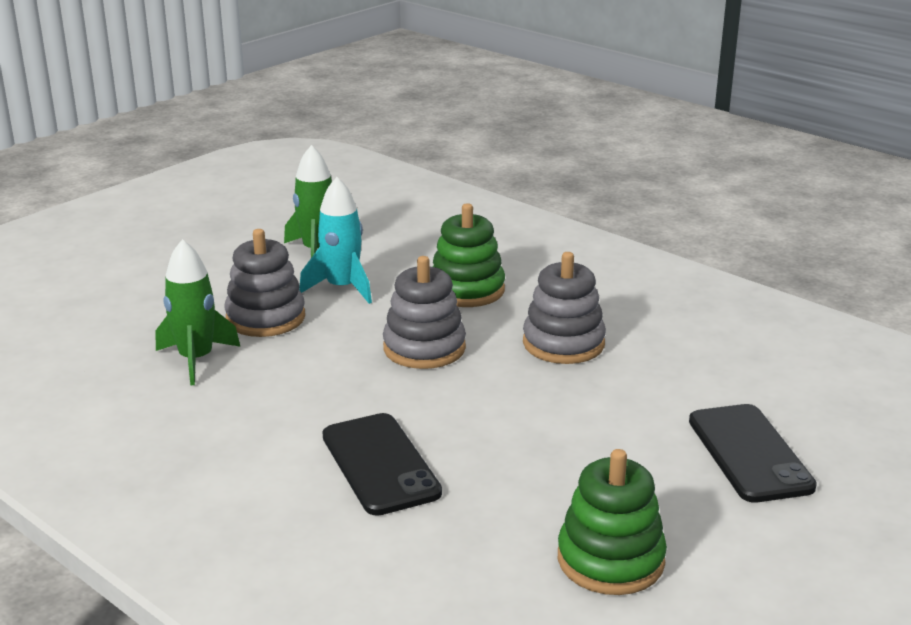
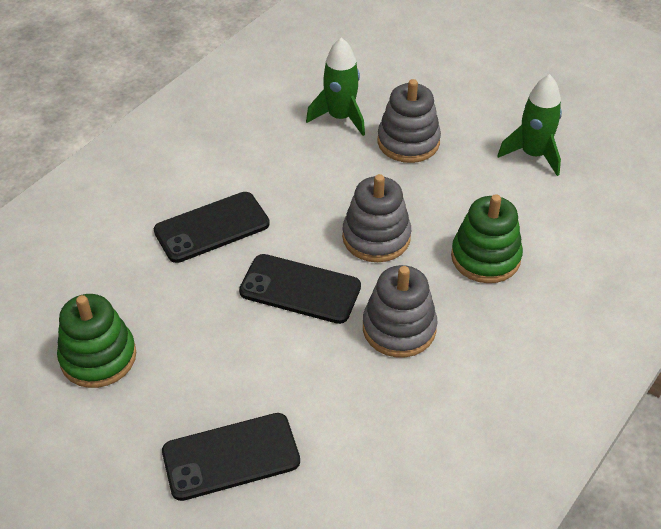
camera: 85 degrees right, 20 degrees up
(342, 288) = (468, 178): turquoise rocket -> none
(500, 401) = (300, 289): none -> black phone

